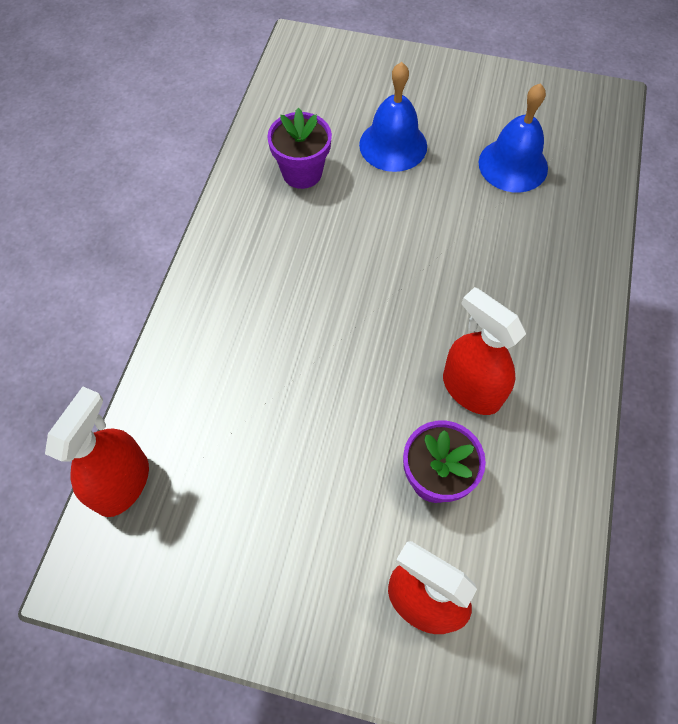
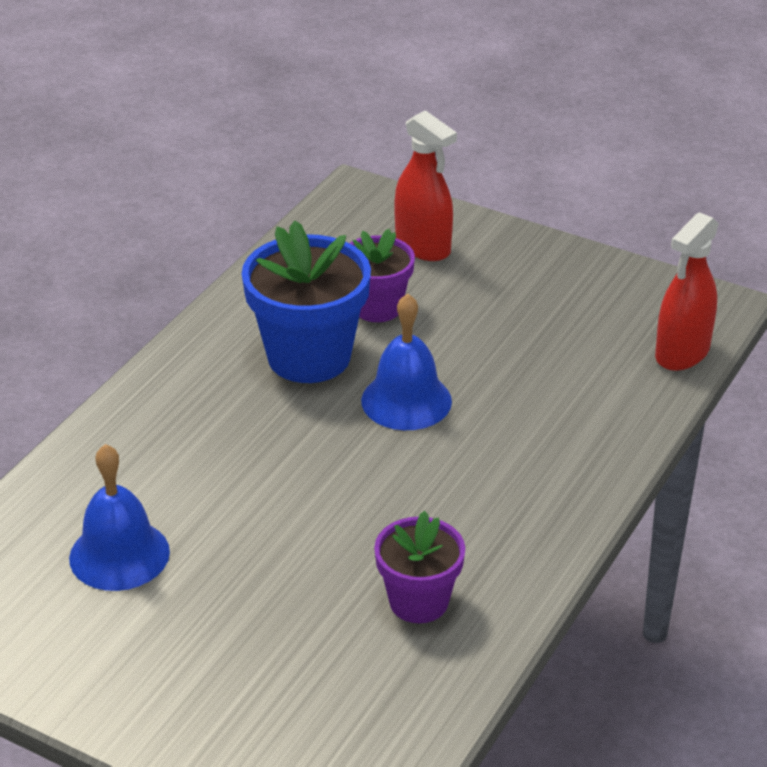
camera: 165 degrees left, 25 degrees down
(393, 145) = (272, 614): blue bell -> blue bell (406, 400)
(471, 389) = (309, 357): red spray bottle -> blue flower pot

